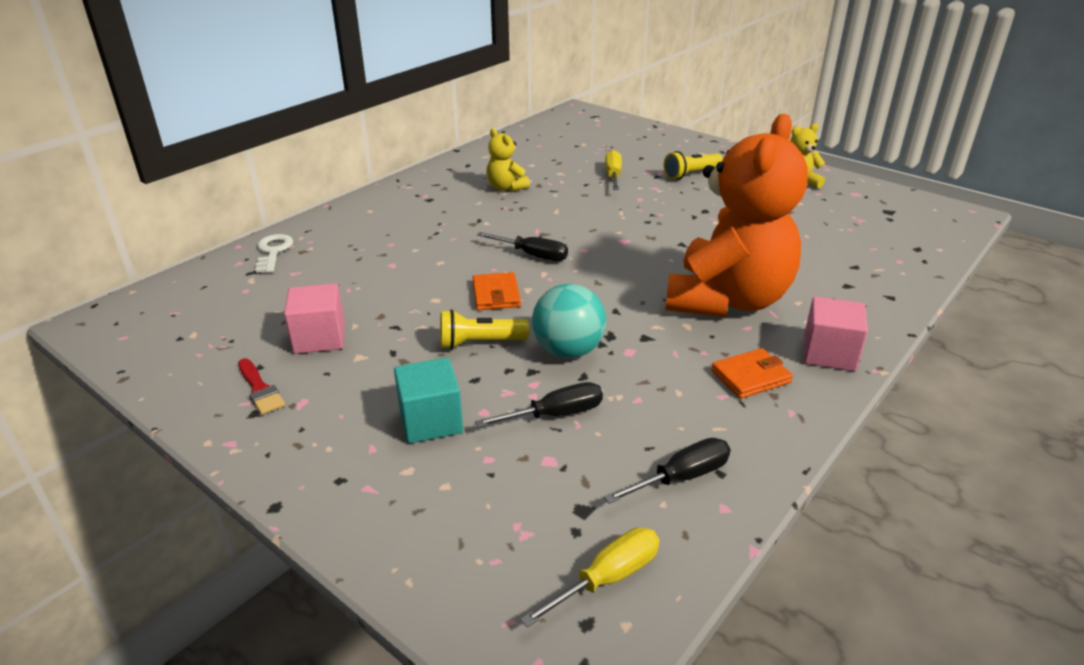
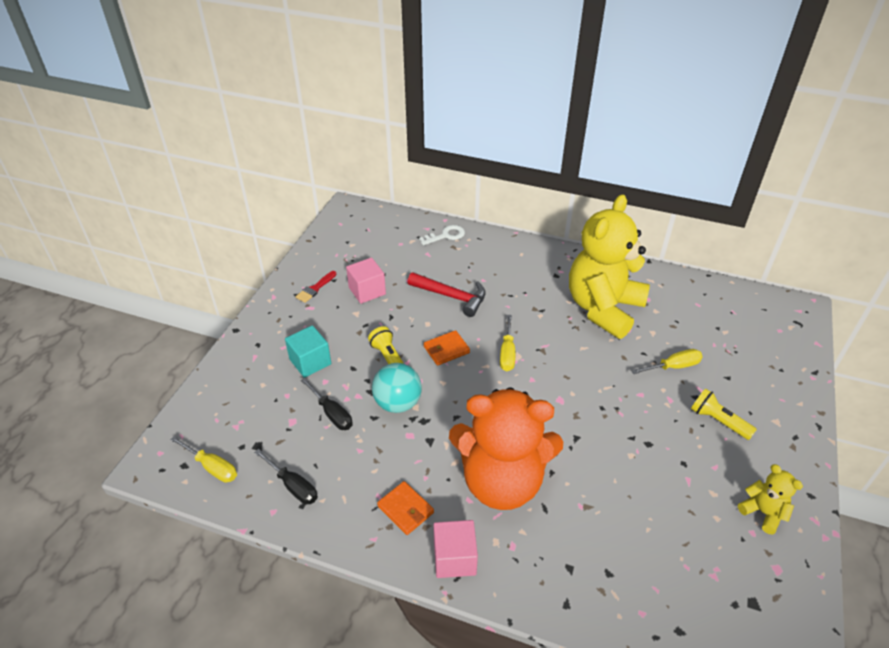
camera: 70 degrees right, 10 degrees up
(401, 271) = (452, 297): none -> red hammer
(506, 187) = (603, 308): yellow teddy bear -> yellow teddy bear, size x2.40
(532, 255) = (507, 353): black screwdriver -> yellow screwdriver

